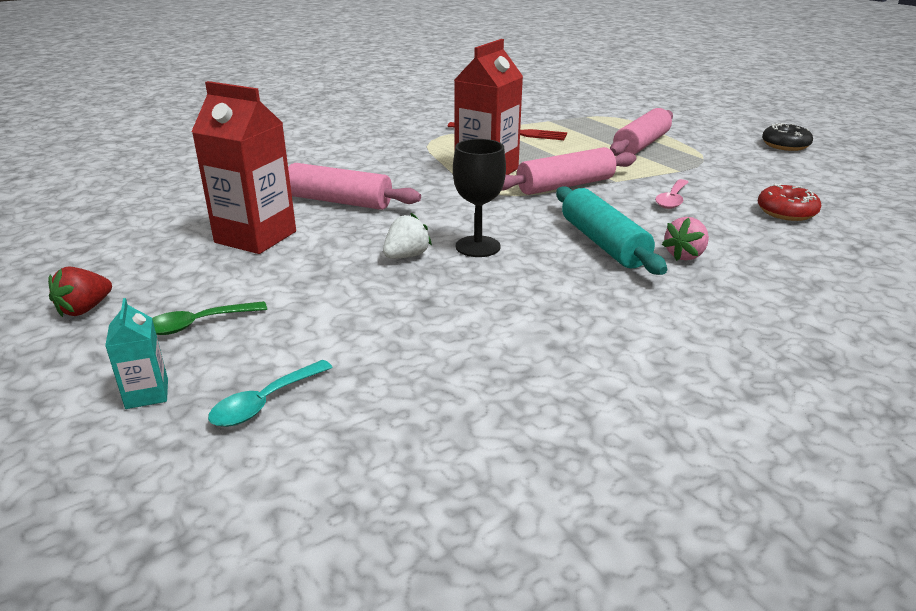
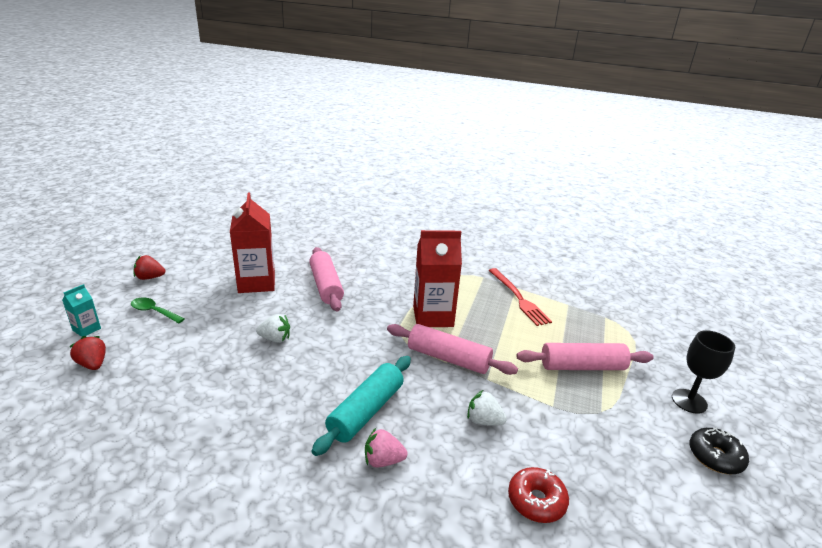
camera: 50 degrees right, 0 degrees up
(265, 402) = (93, 364): turquoise spoon -> red strawberry
(478, 246) = (311, 359): black goblet -> black goblet (689, 401)
(672, 200) = (483, 421): pink spoon -> white strawberry

